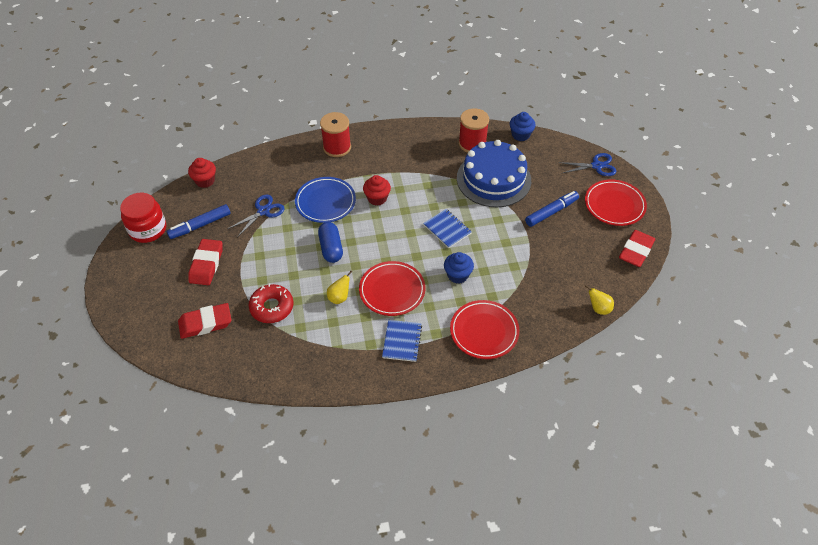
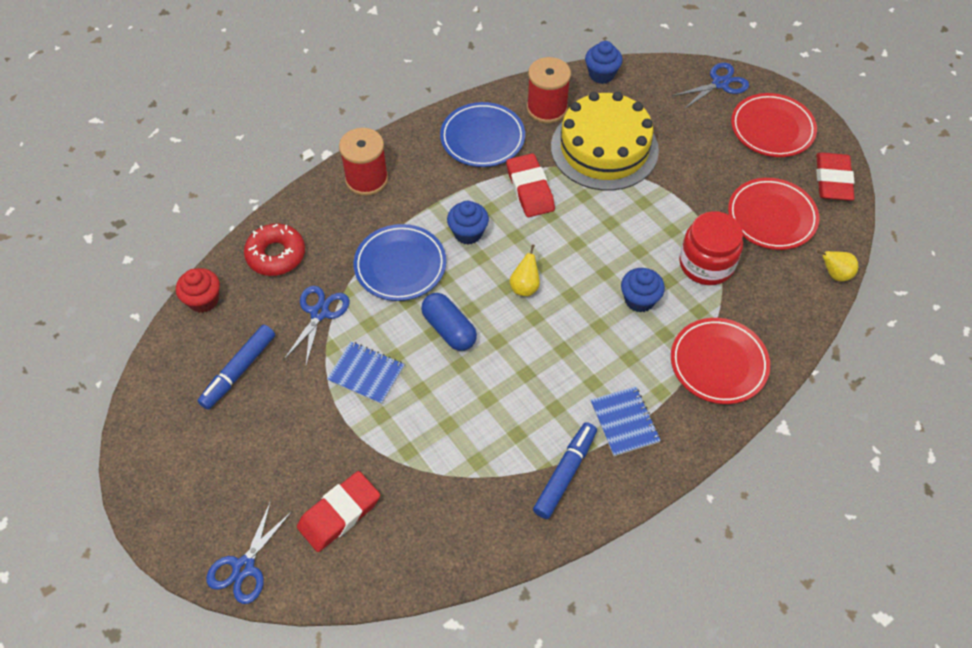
camera: 25 degrees left, 5 degrees up
(137, 329) = (244, 567): none -> blue scissors
(148, 229) = (162, 408): red jar -> red jar (706, 264)
(206, 264) = (286, 425): red eraser -> red eraser (530, 189)
(272, 307) = (420, 449): red donut -> red donut (276, 255)
(339, 297) = (504, 395): yellow pear -> yellow pear (525, 287)
(377, 198) = (468, 233): red cupcake -> blue cupcake
(392, 290) = (568, 356): red plate -> red plate (771, 217)
(421, 147) = (482, 138): none -> blue plate
(447, 229) = (587, 241): blue notebook -> blue notebook (366, 374)
(493, 179) = (604, 148): blue cake -> yellow cake
(551, 212) = (703, 167): blue marker -> blue marker (565, 473)

